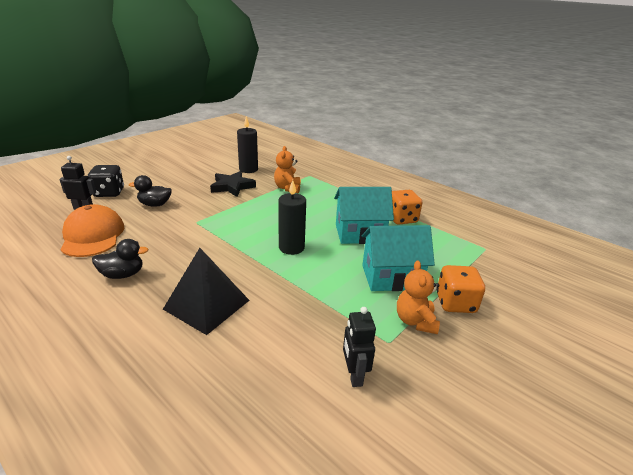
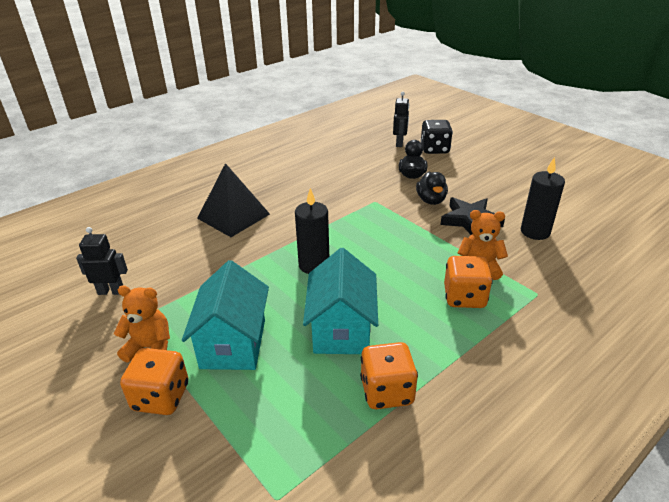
camera: 100 degrees right, 5 degrees up
(93, 235) = (350, 155): orange cap -> none
(123, 274) = (287, 175): black duck -> black duck (431, 200)
(317, 194) = (464, 297): none -> orange dice

